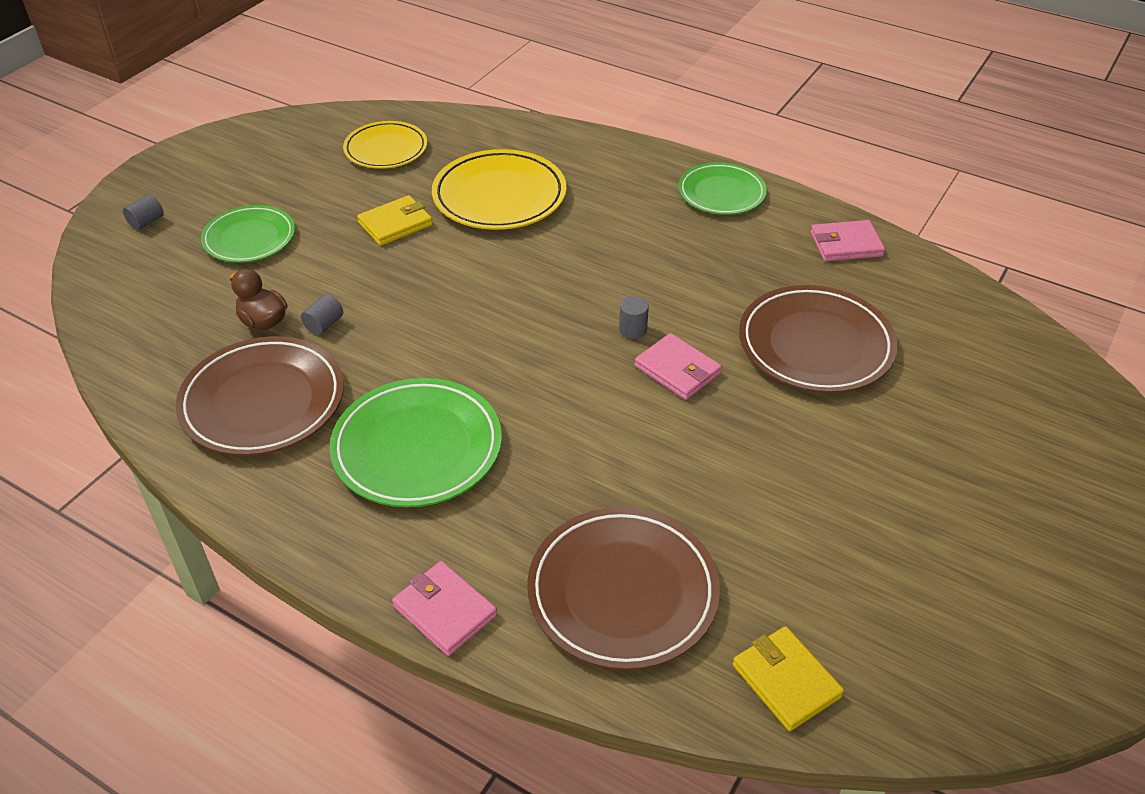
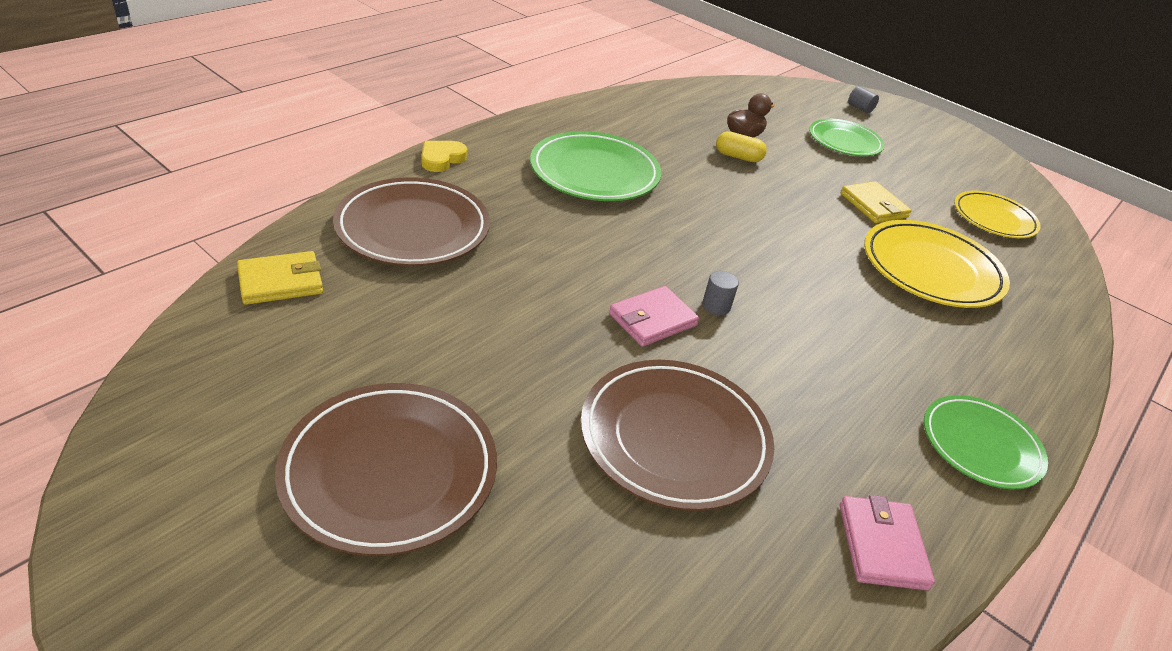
camera: 95 degrees right, 5 degrees down
(263, 401) = (658, 126): brown plate -> brown plate (389, 471)
(324, 324) = (738, 157): grey cylinder -> yellow capsule
(445, 611) = (441, 159): pink wallet -> yellow heart

